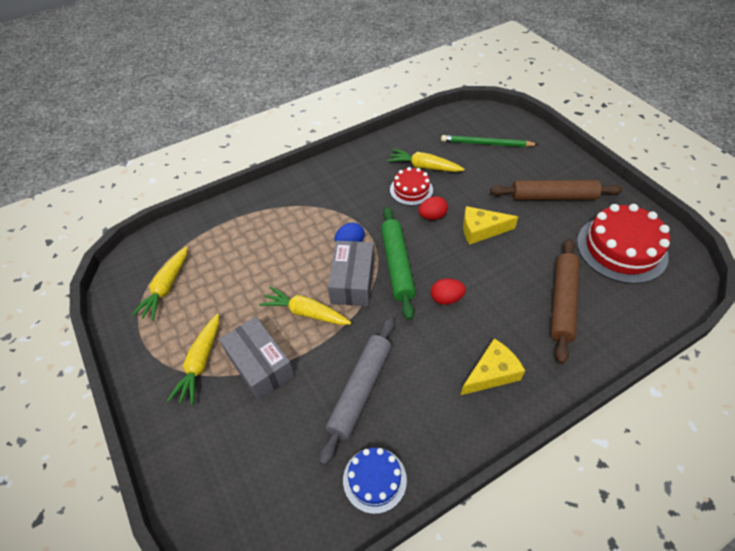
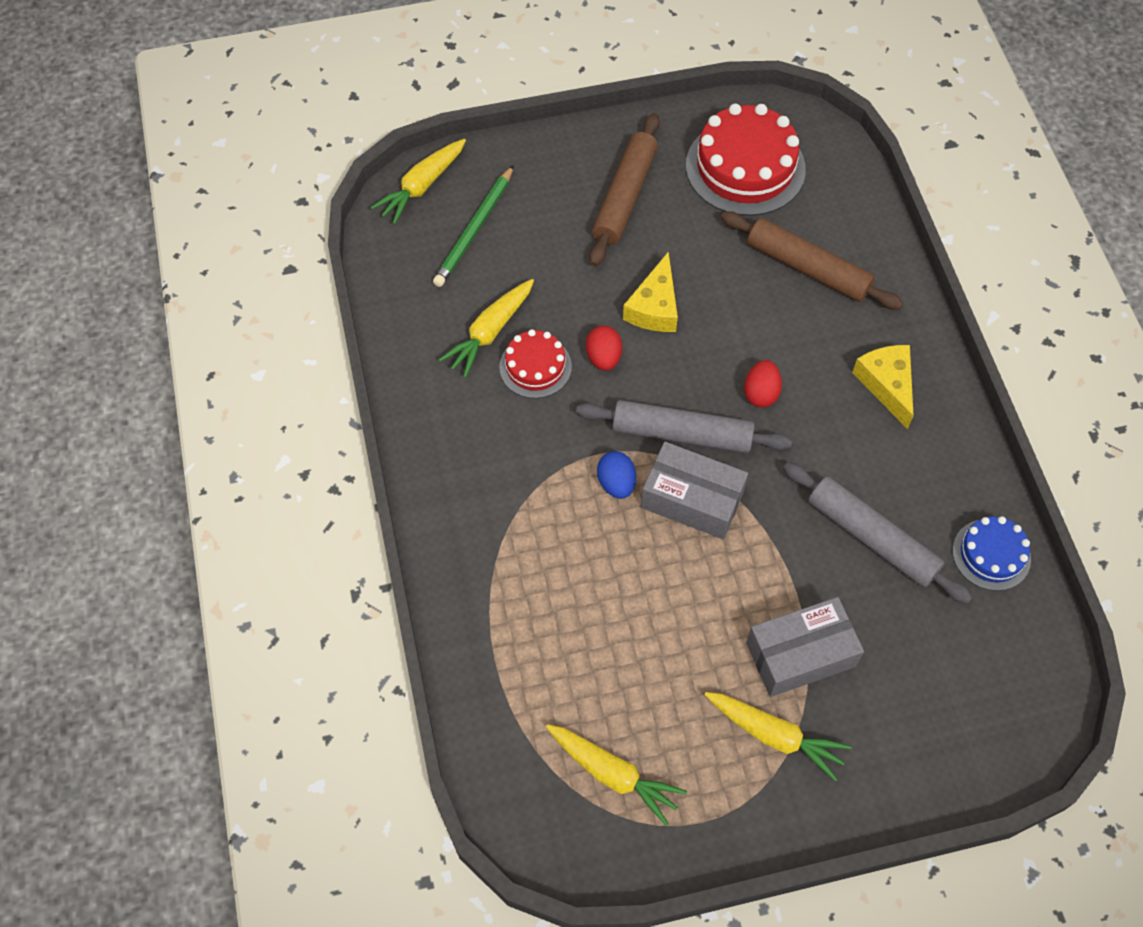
camera: 75 degrees left, 10 degrees up
(306, 312) = (728, 576): yellow carrot -> yellow carrot (422, 186)
(397, 265) = (682, 433): green rolling pin -> grey rolling pin

